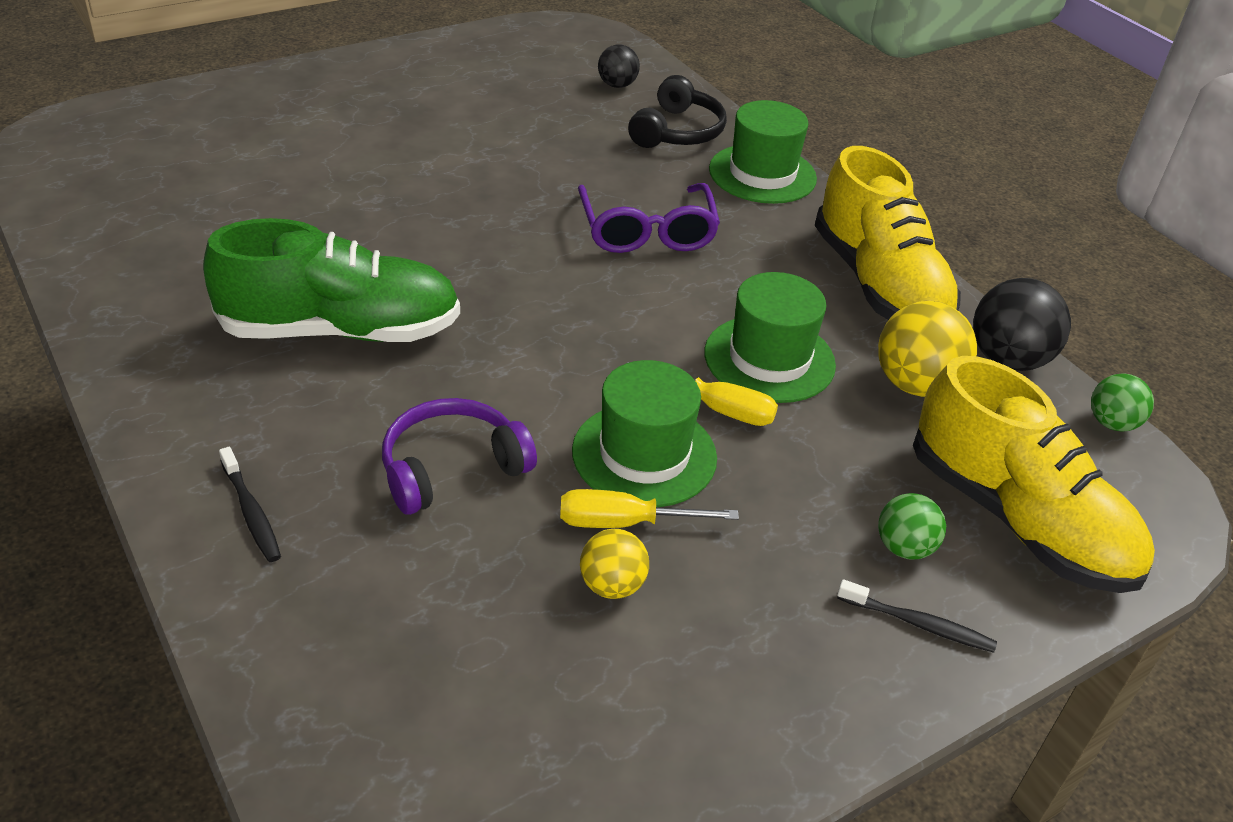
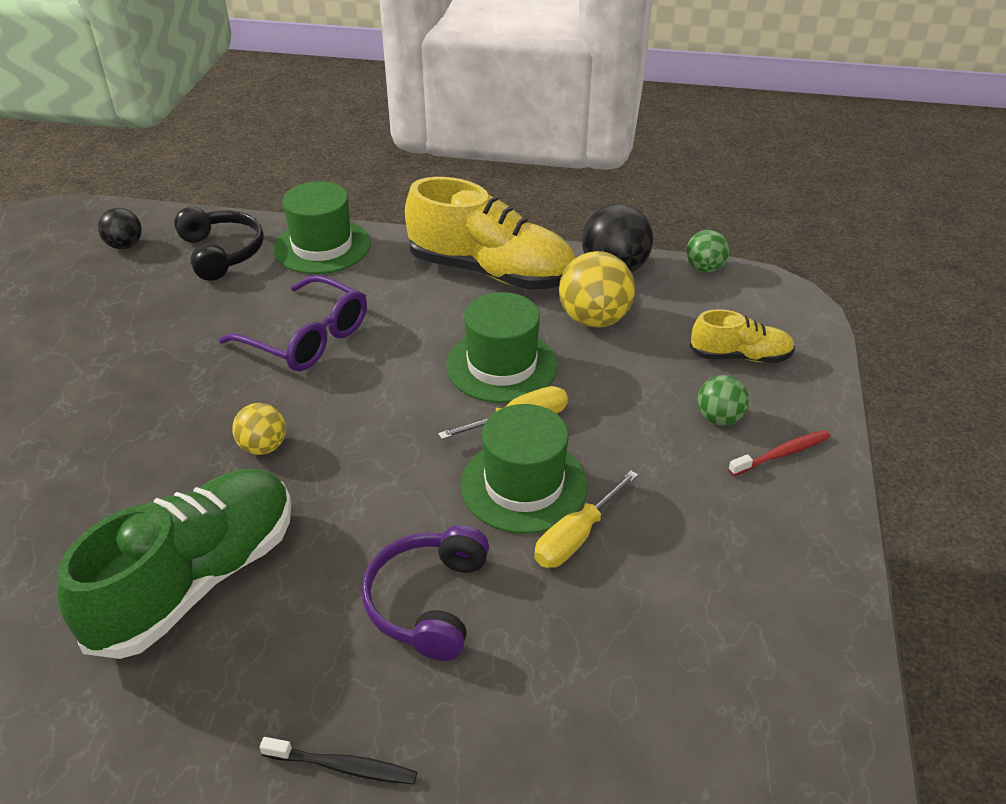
camera: 45 degrees left, 0 degrees up
(612, 585) = (626, 580): yellow ball -> yellow ball (263, 447)
(918, 624) = (782, 454): black toothbrush -> red toothbrush
(1017, 519) = (740, 356): yellow shoe -> yellow shoe, size x0.52

